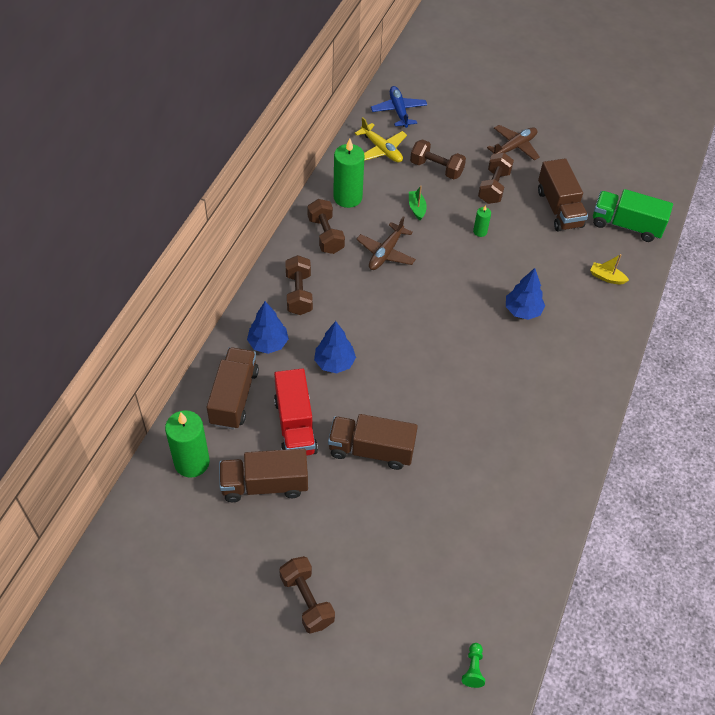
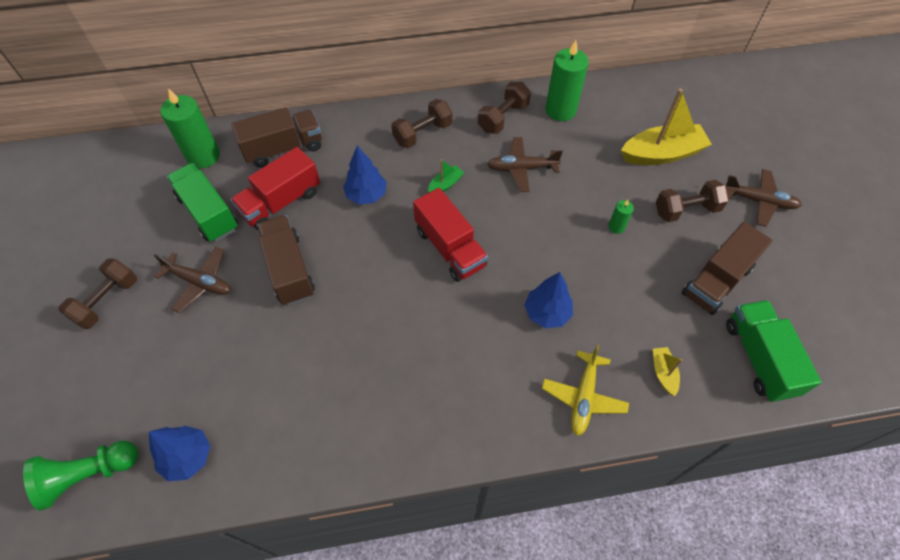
camera: 60 degrees right, 5 degrees up
(264, 485) = (208, 213): brown truck -> green truck
(268, 343) = (354, 141): blue tree -> blue tree (188, 457)
(338, 520) = (199, 282): none -> brown plane
(381, 149) = (642, 104): yellow plane -> yellow plane (583, 397)
(399, 111) = (703, 92): blue plane -> none
(416, 208) = (597, 164): green boat -> green boat (445, 184)
(427, 336) = (450, 248): none -> red truck
(436, 168) = (662, 154): brown dumbbell -> yellow boat
(473, 668) = (89, 474): green pawn -> green pawn, size x2.01

